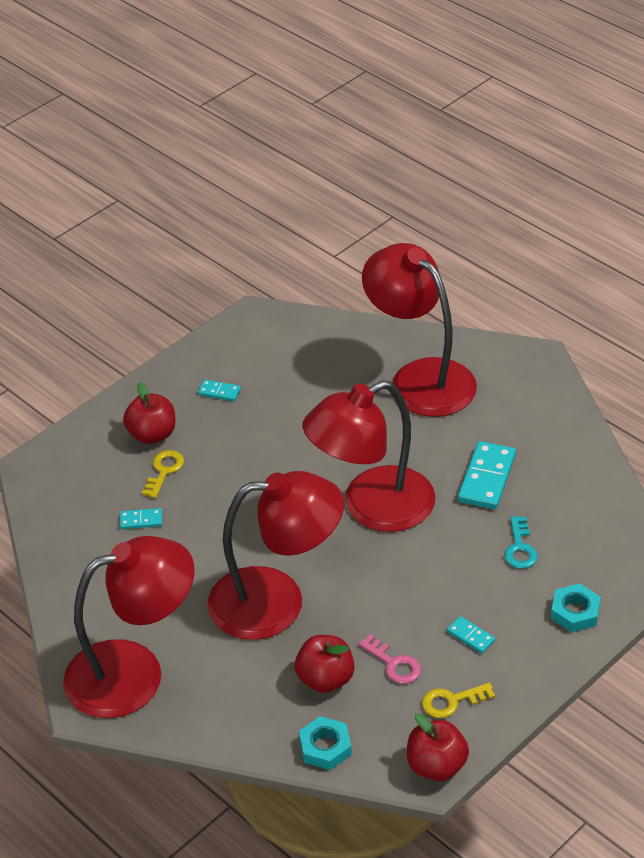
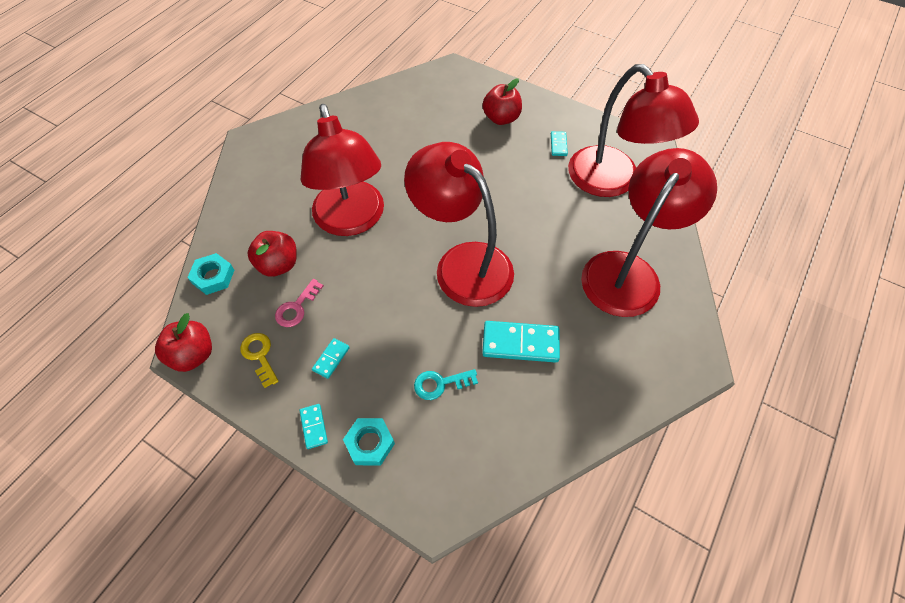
camera: 75 degrees right, 15 degrees up
(134, 673) = (278, 157): red lamp -> red lamp (612, 181)
(141, 520) = (416, 130): turquoise domino -> turquoise domino (314, 426)
(164, 471) = (467, 132): yellow key -> none

